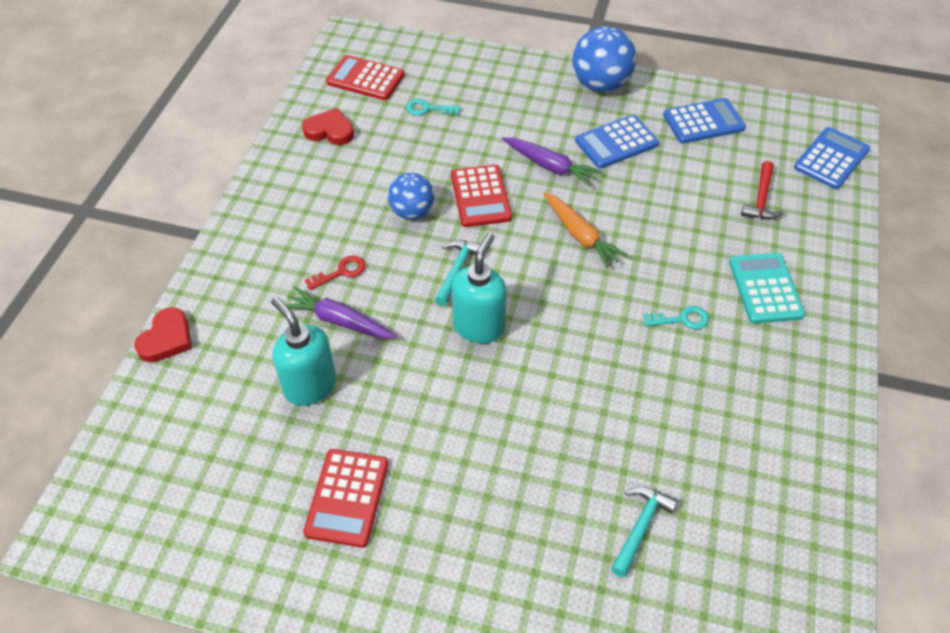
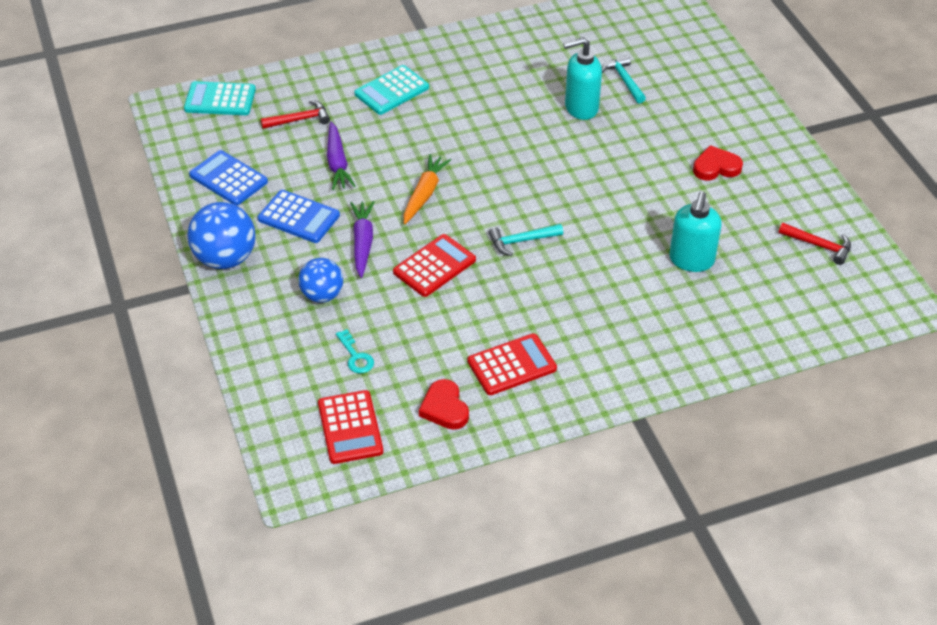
camera: 125 degrees left, 5 degrees down
(166, 339) = (742, 361): red heart -> red heart (716, 167)
(214, 522) = (819, 245): none -> red hammer
(339, 321) = (628, 277): purple carrot -> purple carrot (337, 163)
(341, 272) = (586, 303): red key -> none
(347, 498) = (739, 198): red calculator -> red calculator (512, 365)
(412, 212) = (489, 297): blue ball -> blue ball (322, 295)
(479, 326) = (559, 205): turquoise soap dispenser -> turquoise soap dispenser (581, 108)
(640, 527) = (624, 80): turquoise hammer -> turquoise hammer turned 75 degrees clockwise
(682, 319) = (456, 117): turquoise key -> none
(831, 159) = (220, 99): blue calculator -> turquoise calculator

